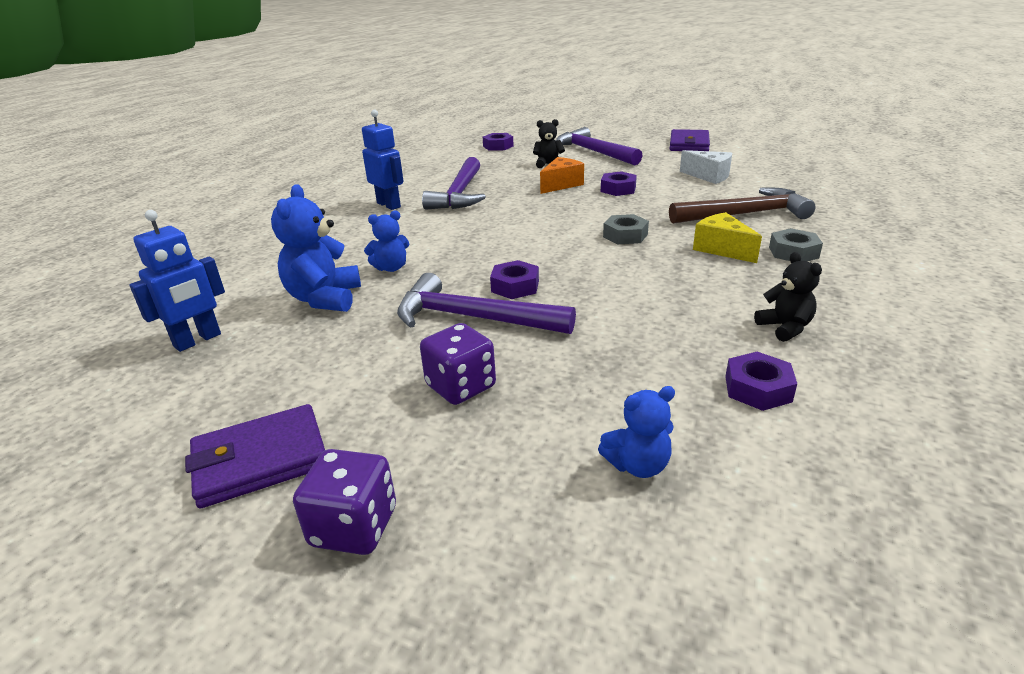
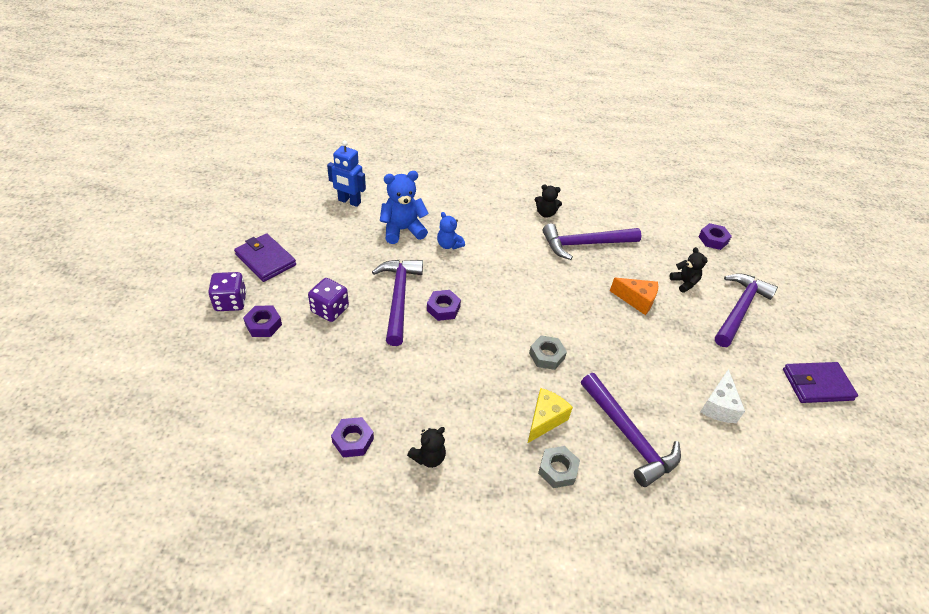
camera: 65 degrees right, 15 degrees up
(389, 205) = (545, 213): blue robot -> black teddy bear
(618, 189) = (646, 340): purple nut -> purple nut (263, 325)
(637, 465) = (279, 389): blue teddy bear -> none
(744, 214) = (629, 436): brown hammer -> purple hammer

